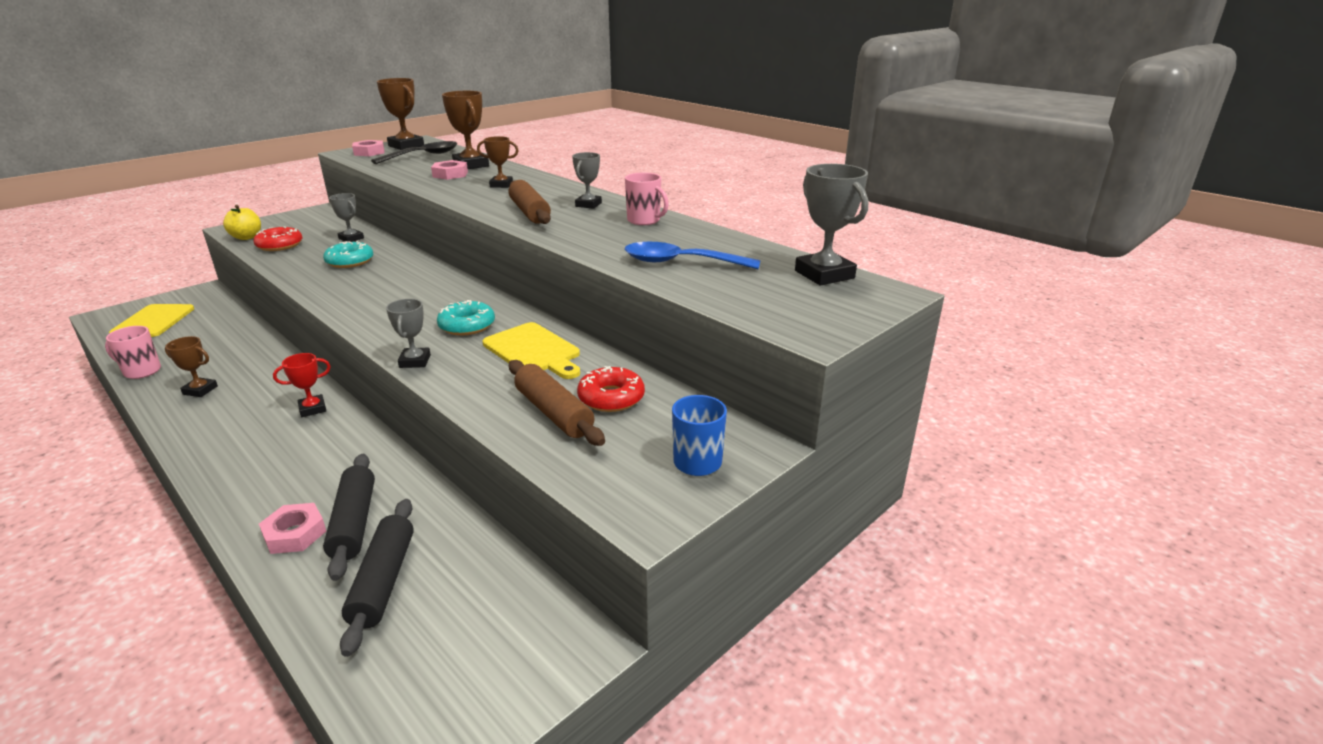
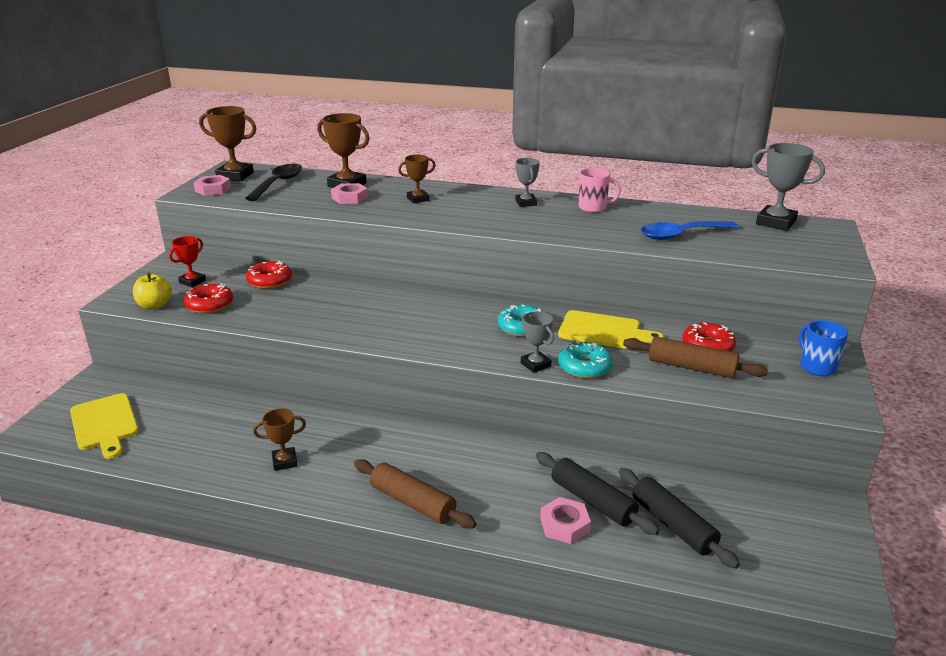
camera: 30 degrees left, 0 degrees up
(141, 371) = (189, 467): pink mug -> none
(312, 409) = (417, 440): red trophy -> red trophy (192, 281)
(350, 261) = (314, 302): turquoise donut -> turquoise donut (584, 367)
(351, 238) = (269, 281): grey trophy -> red donut
(529, 212) = (496, 219): brown rolling pin -> brown rolling pin (412, 502)

